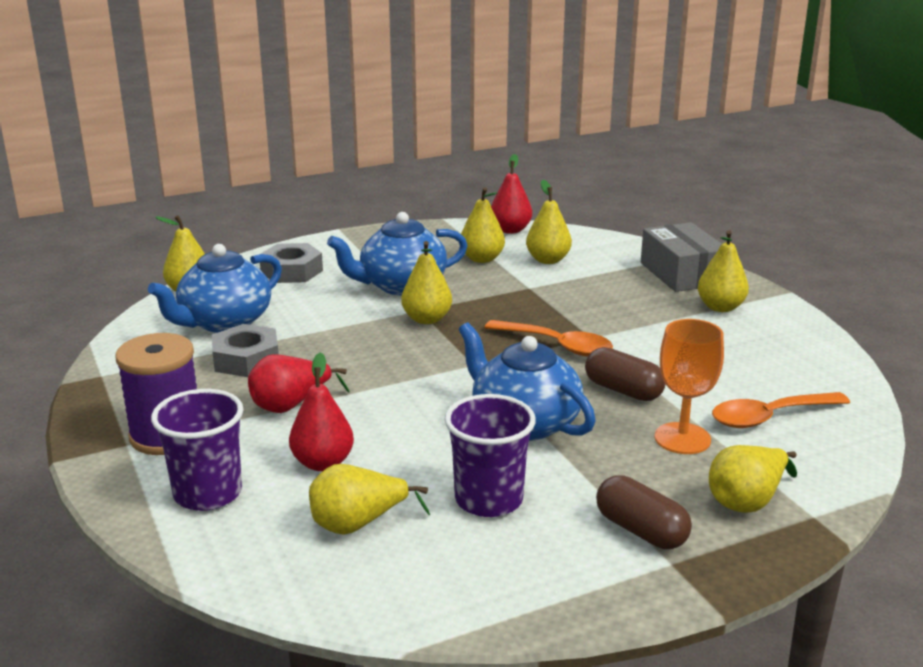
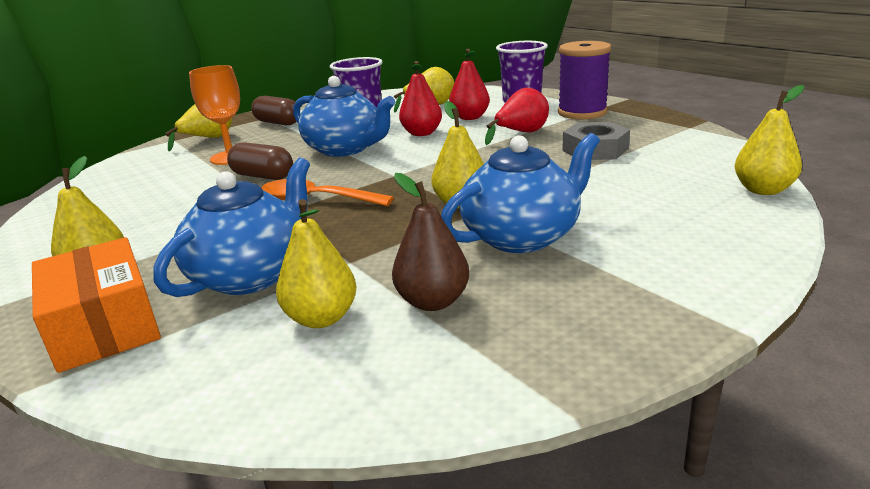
camera: 170 degrees right, 0 degrees up
(224, 322) = (665, 170): blue teapot -> blue teapot (252, 274)
(291, 271) = (690, 233): grey nut -> none
(482, 259) = (433, 301): yellow pear -> brown pear
(510, 230) = (401, 395): red pear -> red pear (421, 133)
(681, 273) = (104, 325): grey box -> orange box
(769, 417) = (152, 177): orange spoon -> none

